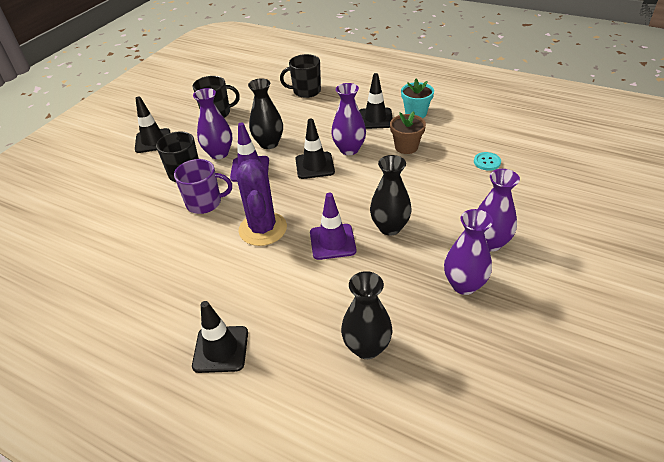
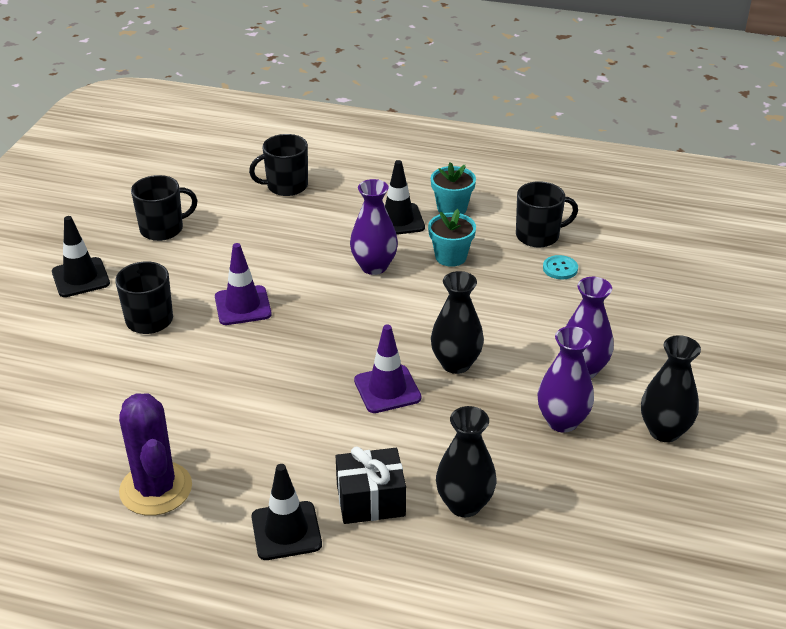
camera: 15 degrees left, 5 degrees down
(205, 203) = (195, 357): purple mug -> none
(219, 153) = (189, 287): purple vase -> none
(263, 229) = (289, 383): purple cactus -> purple cactus (156, 489)
(269, 143) = (257, 267): black vase -> black vase (664, 431)
(293, 332) = (370, 500): none -> black gift
(314, 165) = (333, 293): black traffic cone -> none
(406, 147) = (450, 257): brown flower pot -> turquoise flower pot
(475, 137) = (538, 236): none -> black mug

